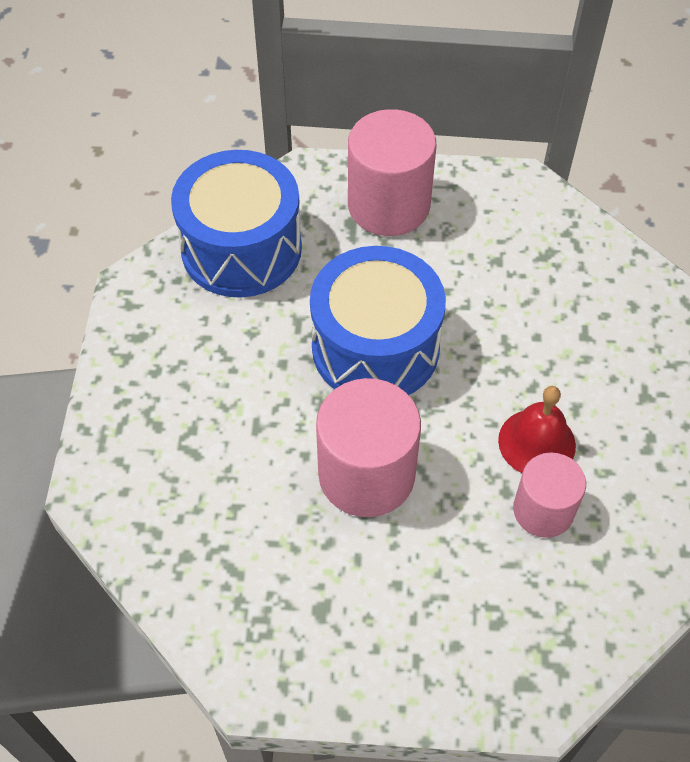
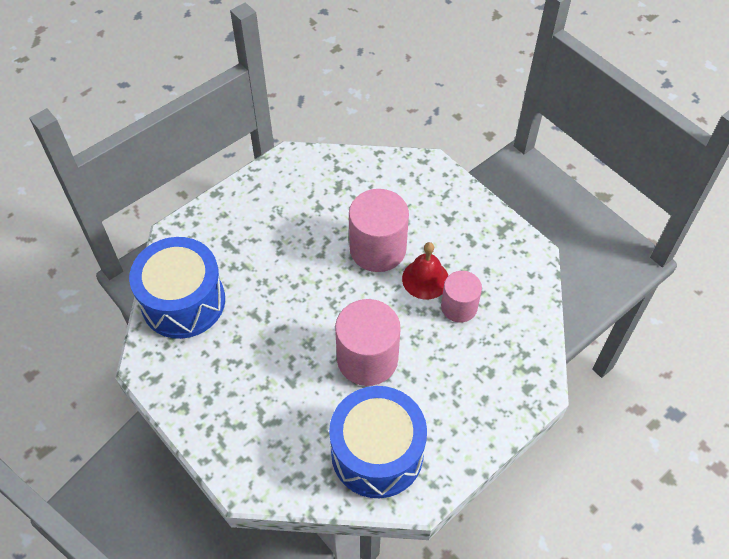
camera: 45 degrees left, 0 degrees up
(375, 347) = (306, 296): blue drum -> blue drum (377, 453)
(388, 205) = (236, 220): pink cylinder -> pink cylinder (378, 249)

